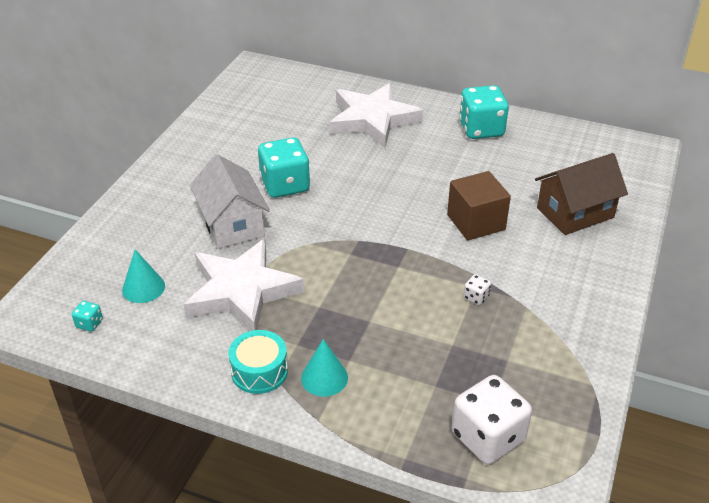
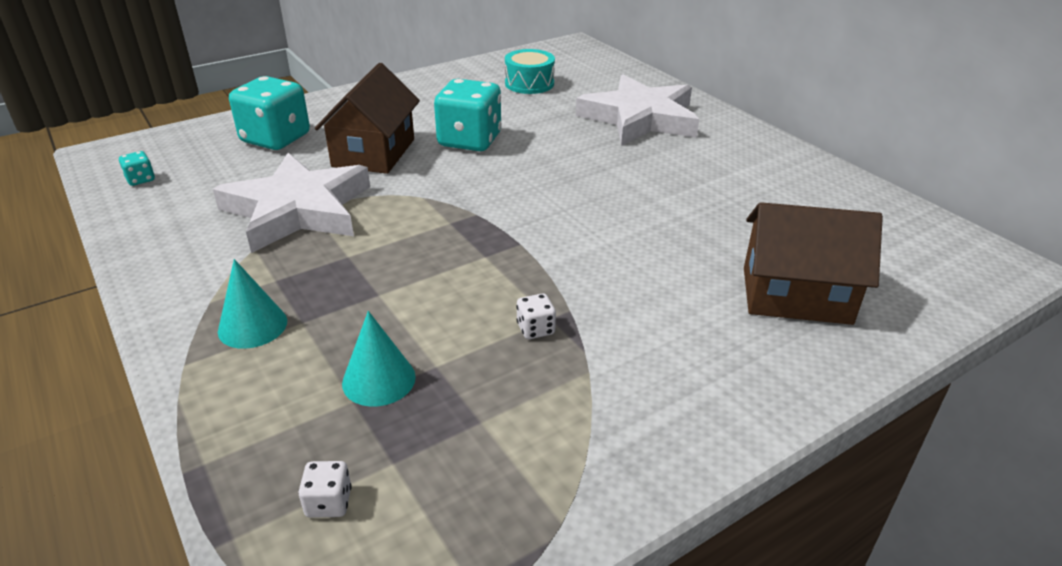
camera: 35 degrees right, 5 degrees down
(143, 288) = (223, 171): turquoise cone -> turquoise cone (379, 380)
(232, 224) = (374, 153): white house -> brown house
(259, 371) = (205, 287): turquoise drum -> turquoise drum (529, 84)
(476, 222) = (639, 251): brown cube -> none
(481, 129) = (764, 166): turquoise dice -> turquoise dice (275, 138)
(487, 437) = (329, 502): white dice -> white dice, size x0.42

